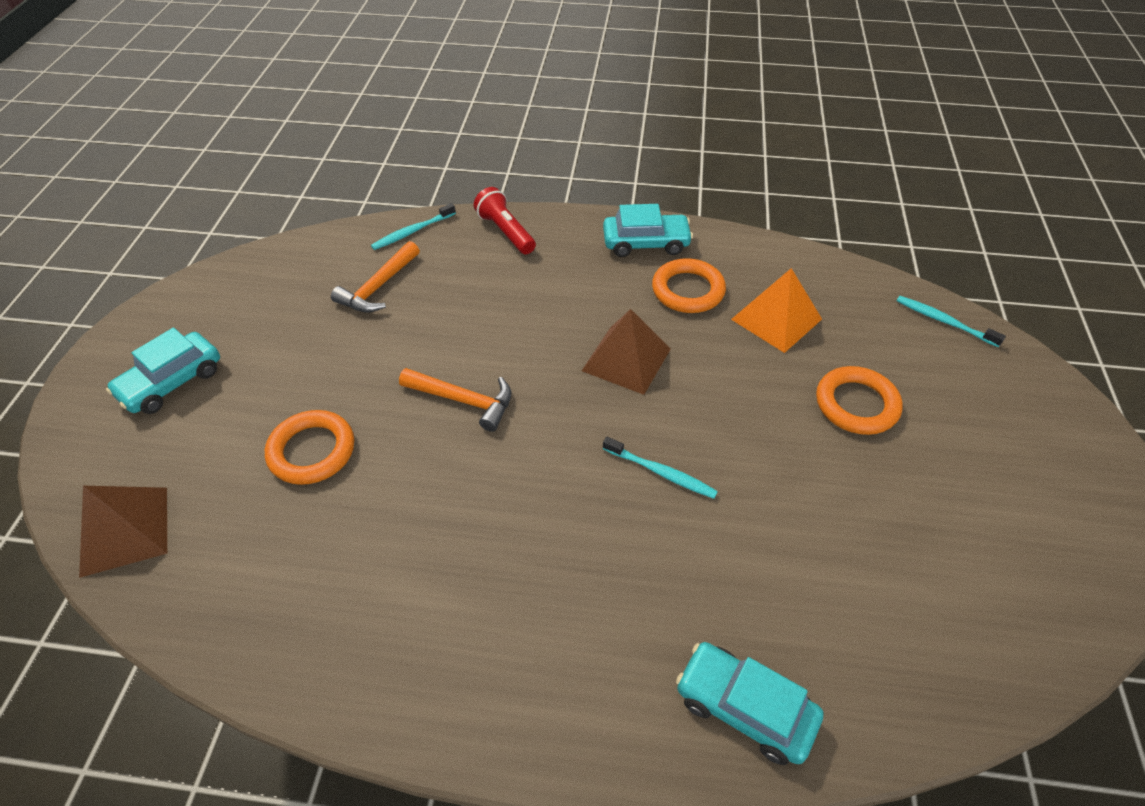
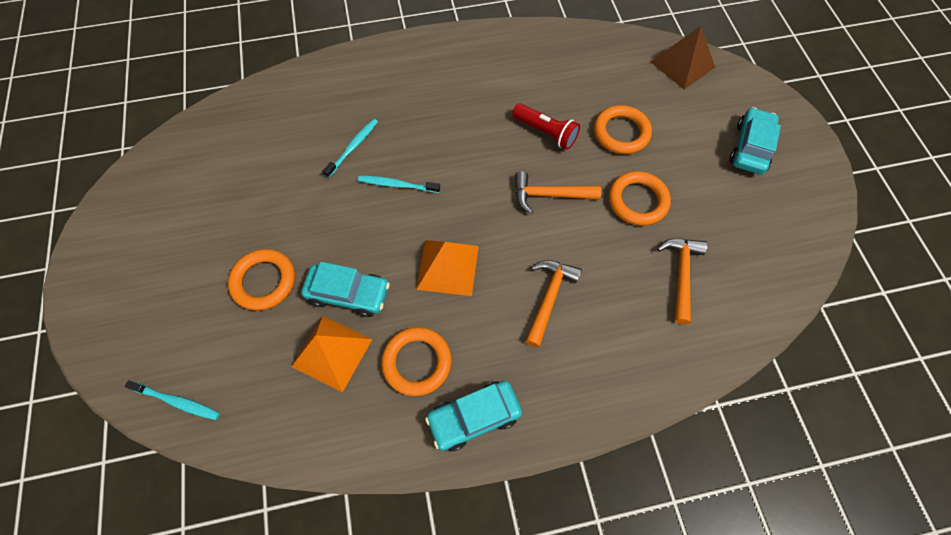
camera: 160 degrees right, 15 degrees up
(363, 364) = (637, 201): none -> orange ring
(412, 232) = (702, 352): turquoise toothbrush -> turquoise toothbrush (353, 147)
(505, 232) = (616, 384): red flashlight -> red flashlight (546, 132)
(528, 304) = (549, 298): none -> orange hammer
(626, 359) = (447, 267): brown pyramid -> orange pyramid
(744, 708) = (327, 82): turquoise car -> turquoise car (348, 293)

